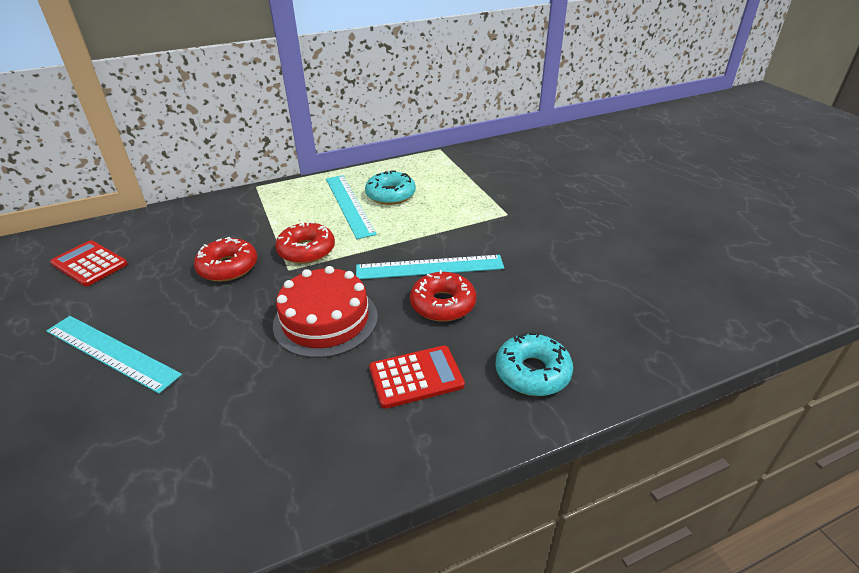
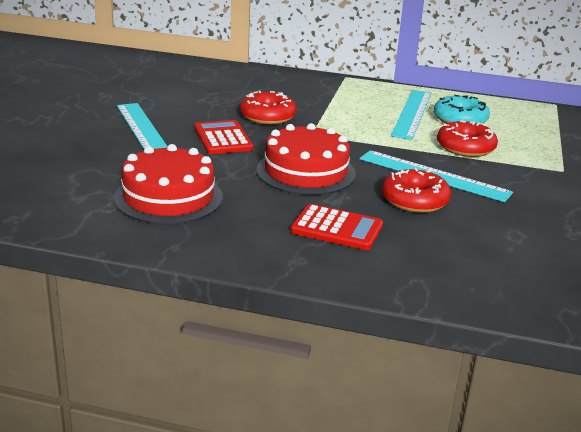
camera: 35 degrees right, 10 degrees down
(89, 264) = (176, 81): red calculator -> red calculator (223, 138)
(223, 435) = (168, 197): none -> red cake
(306, 250) = (340, 128): red donut -> red donut (465, 147)
(532, 372) = (439, 268): turquoise donut -> none

